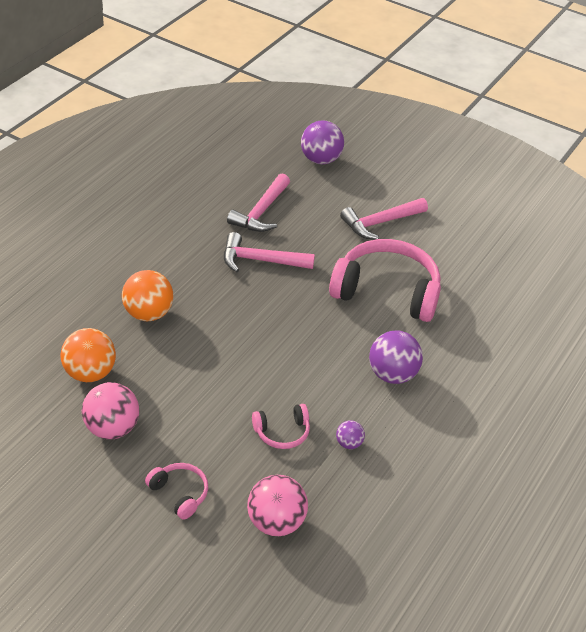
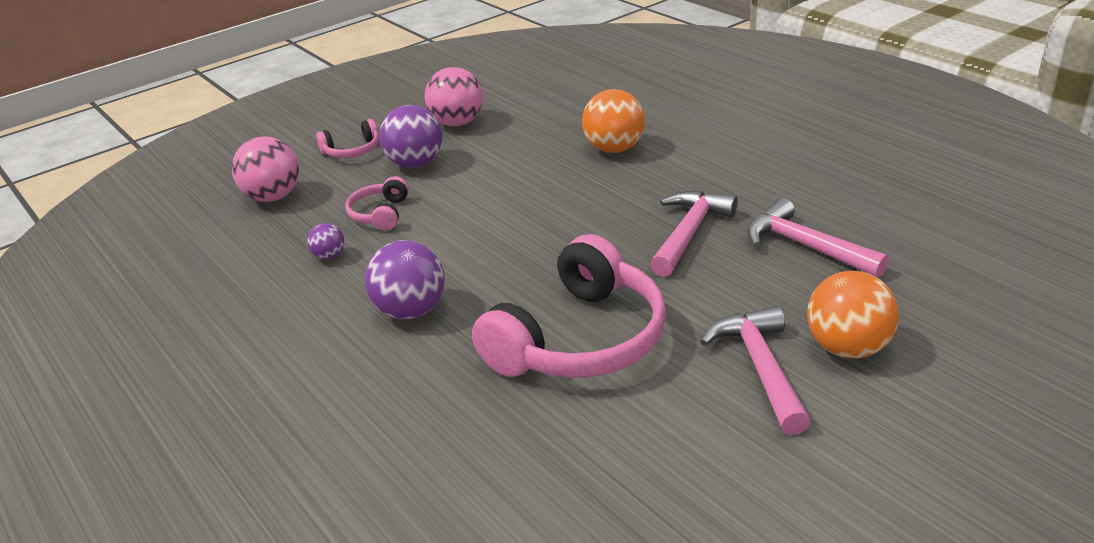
camera: 115 degrees right, 10 degrees down
(90, 373) = (538, 115): orange ball -> orange ball (848, 348)
(321, 160) = (965, 329): purple ball -> purple ball (415, 164)

